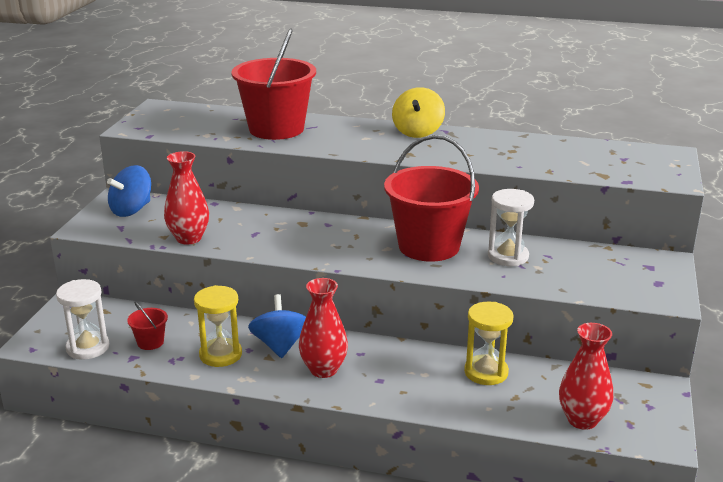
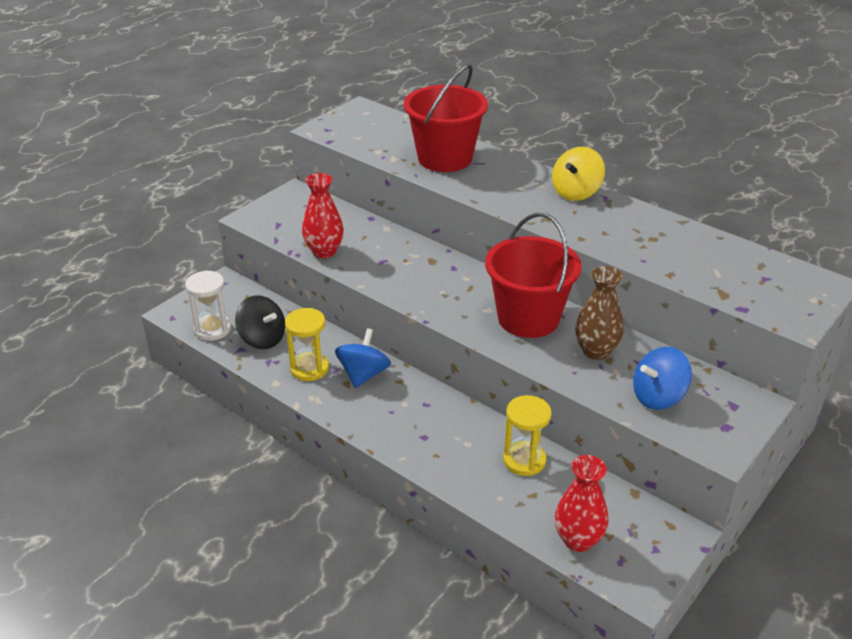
camera: 25 degrees right, 10 degrees up
(131, 210) = (298, 208): blue spinning top -> blue spinning top (658, 397)
(150, 342) = (262, 339): red bucket -> black spinning top
(323, 369) = (383, 410): red vase -> none
(508, 256) = (596, 351): white hourglass -> brown vase

